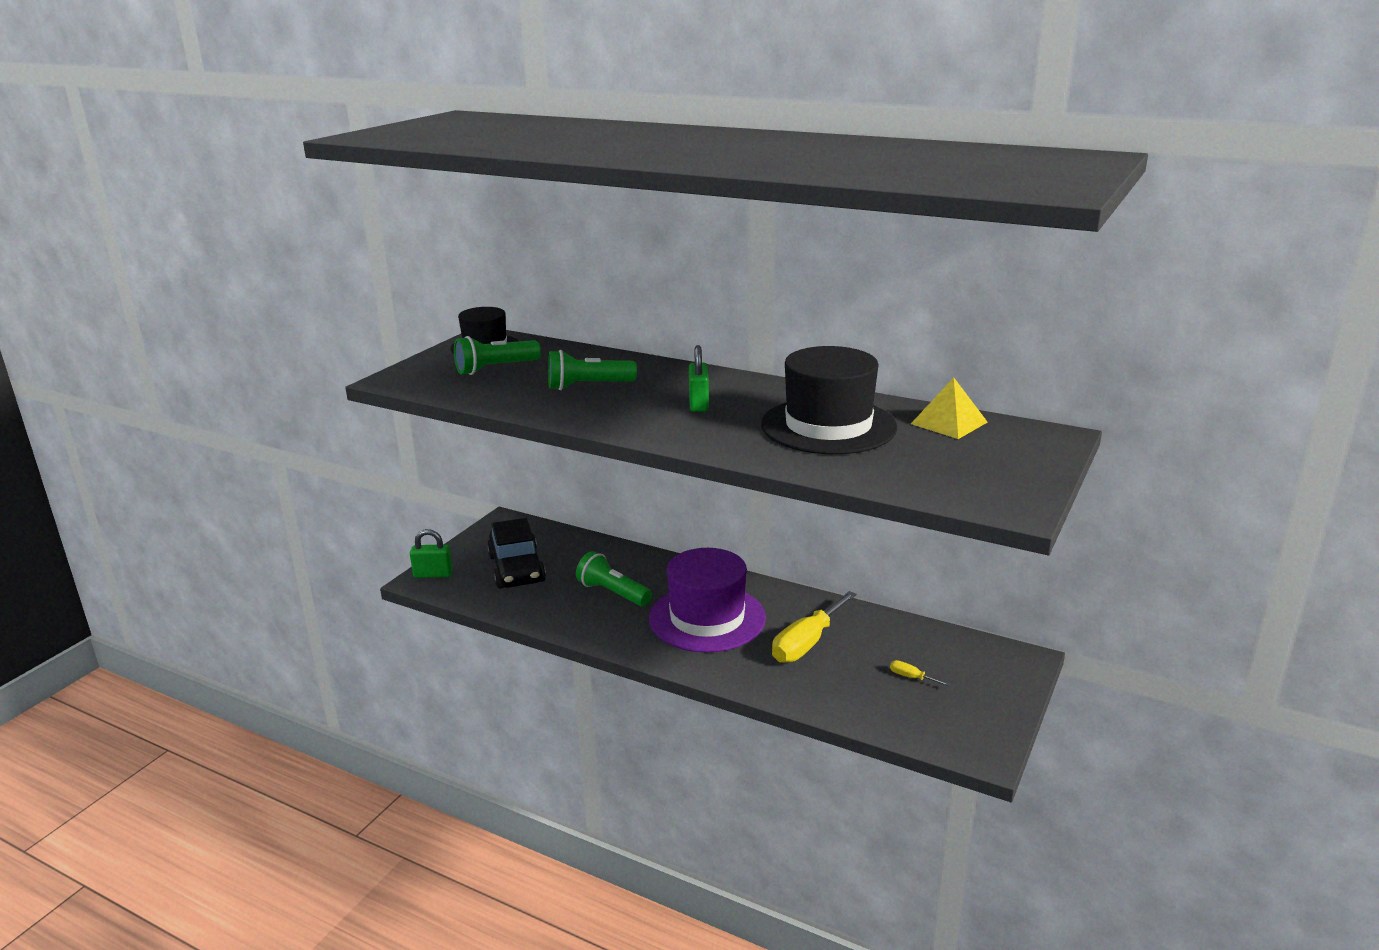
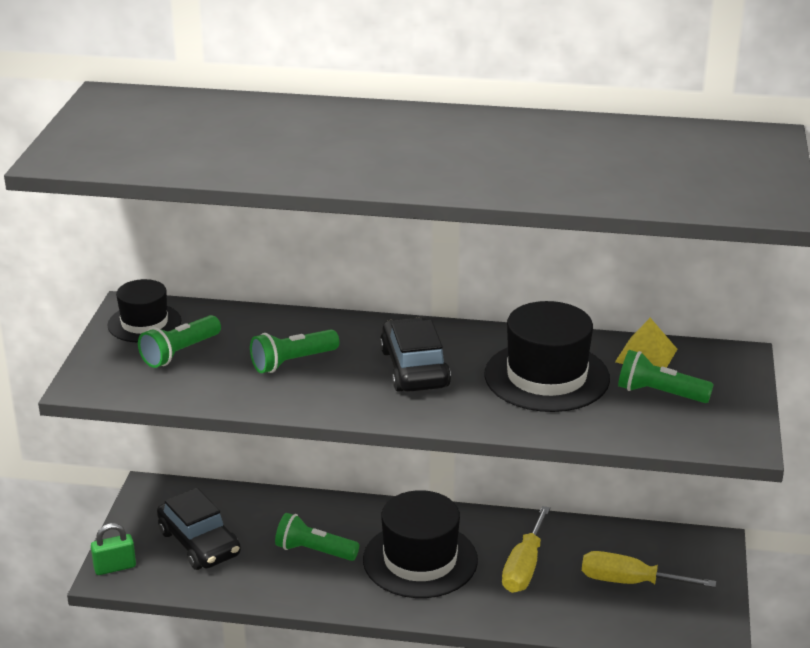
camera: 20 degrees left, 5 degrees up
(699, 404) = (414, 368): green padlock -> black car
(707, 618) = (420, 560): purple hat -> black hat
(911, 677) = (629, 582): yellow screwdriver -> yellow screwdriver, size x2.35
(943, 454) = (659, 393): none -> green flashlight

